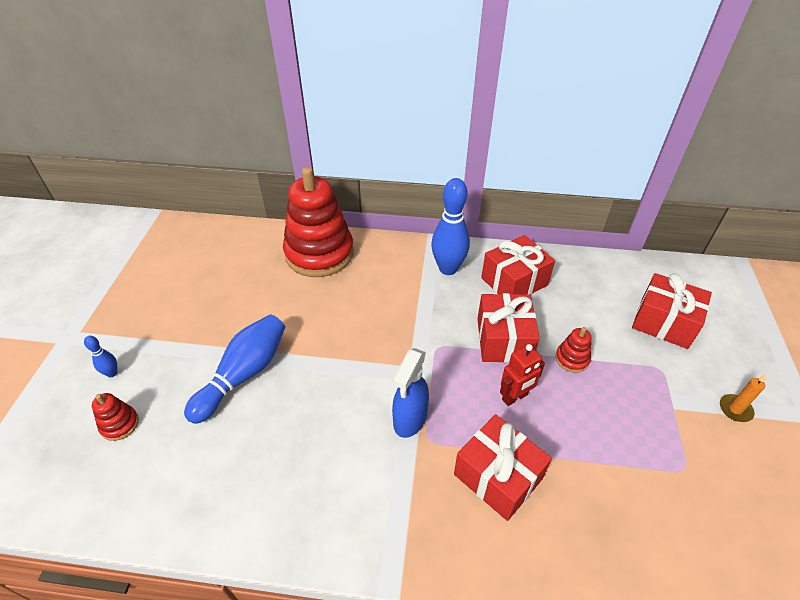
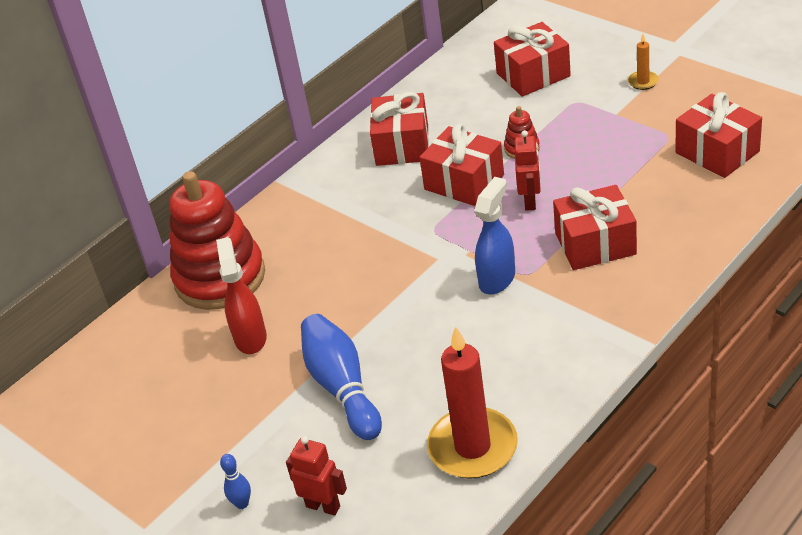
camera: 50 degrees left, 5 degrees down
(119, 424) = (323, 506): red stacking toy -> red robot
(209, 500) = (473, 447): none -> red candle
(271, 297) = (250, 337): none -> red spray bottle
(410, 419) = (497, 279): blue spray bottle -> blue spray bottle turned 120 degrees counterclockwise
(448, 268) = (341, 184): blue bowling pin -> none
(701, 528) = (717, 152): none -> red gift

